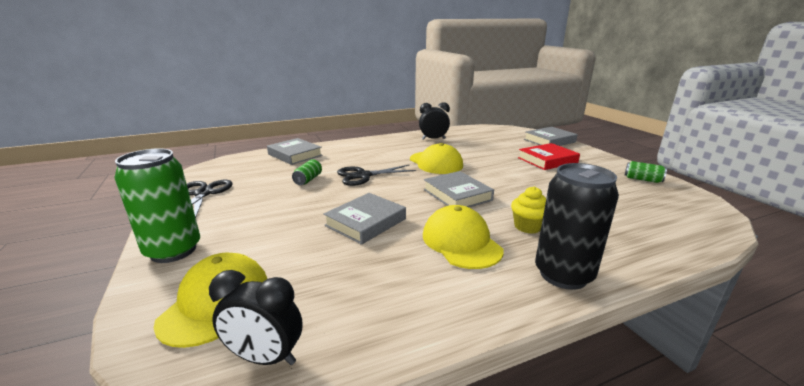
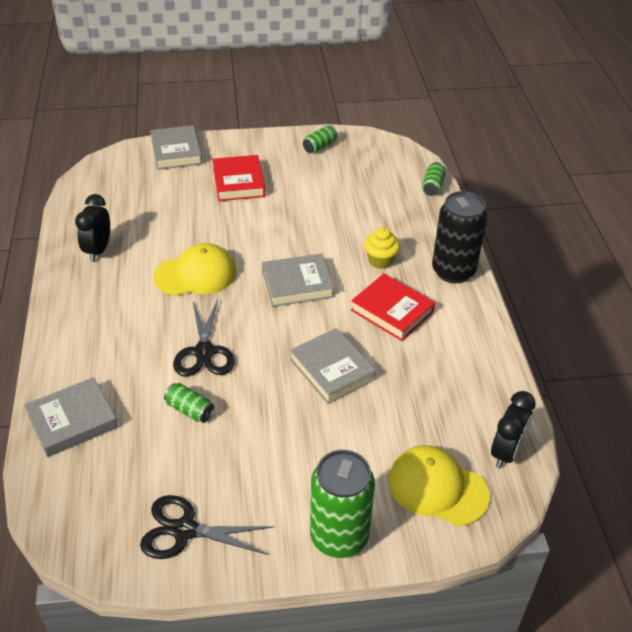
camera: 75 degrees left, 20 degrees up
(461, 242) = (392, 311): yellow cap -> red book
(693, 243) = (433, 186): none -> green can

